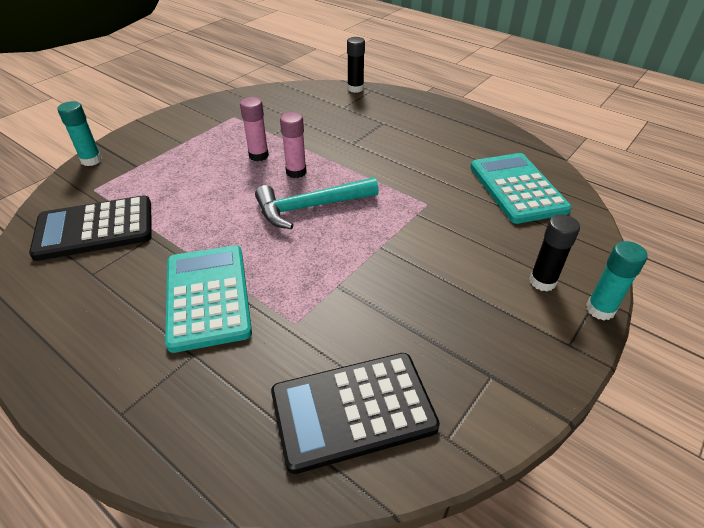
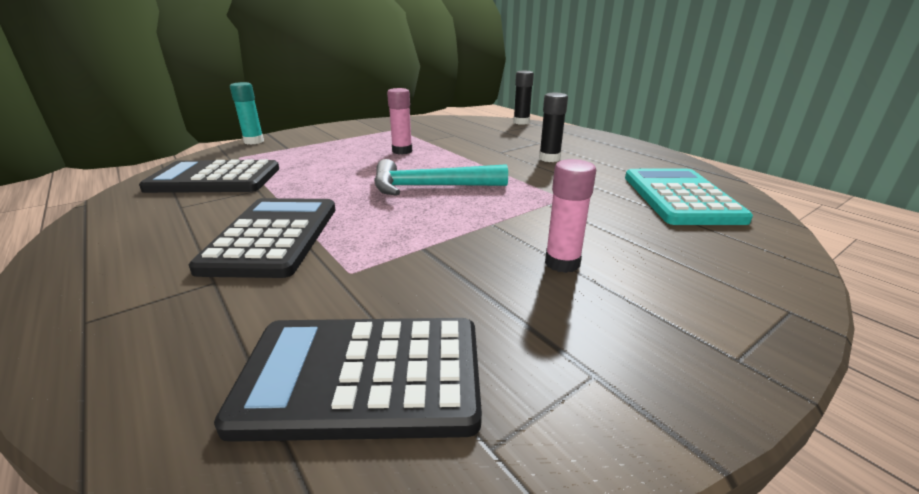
camera: 15 degrees right, 15 degrees down
(208, 296) = (273, 237): turquoise calculator -> black calculator
(296, 172) = (431, 164): pink glue stick -> pink glue stick (562, 263)
(542, 281) = (701, 281): black glue stick -> black glue stick (549, 158)
(600, 309) = (794, 325): turquoise glue stick -> none

